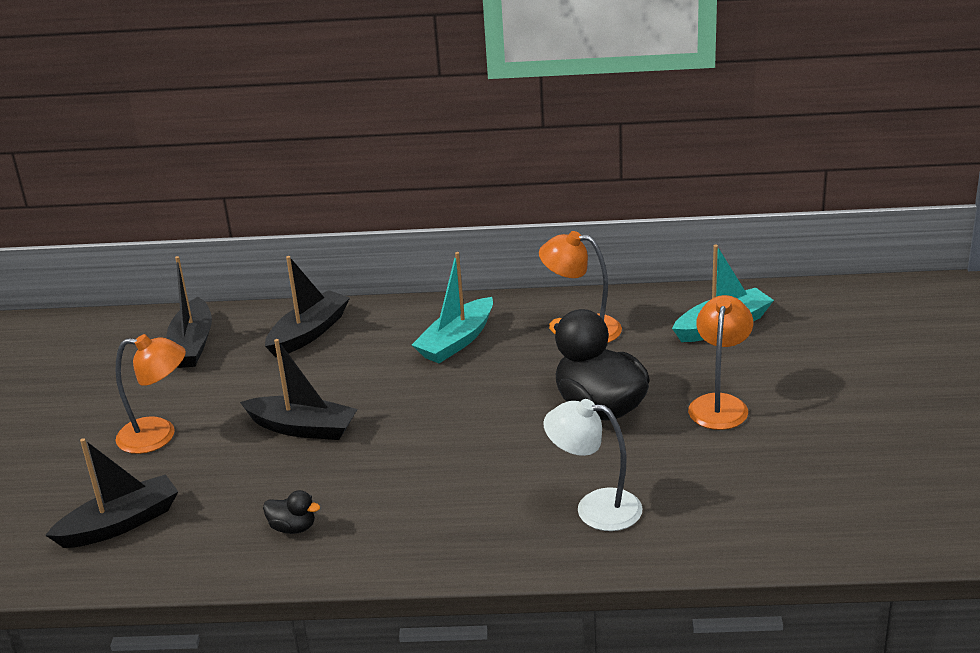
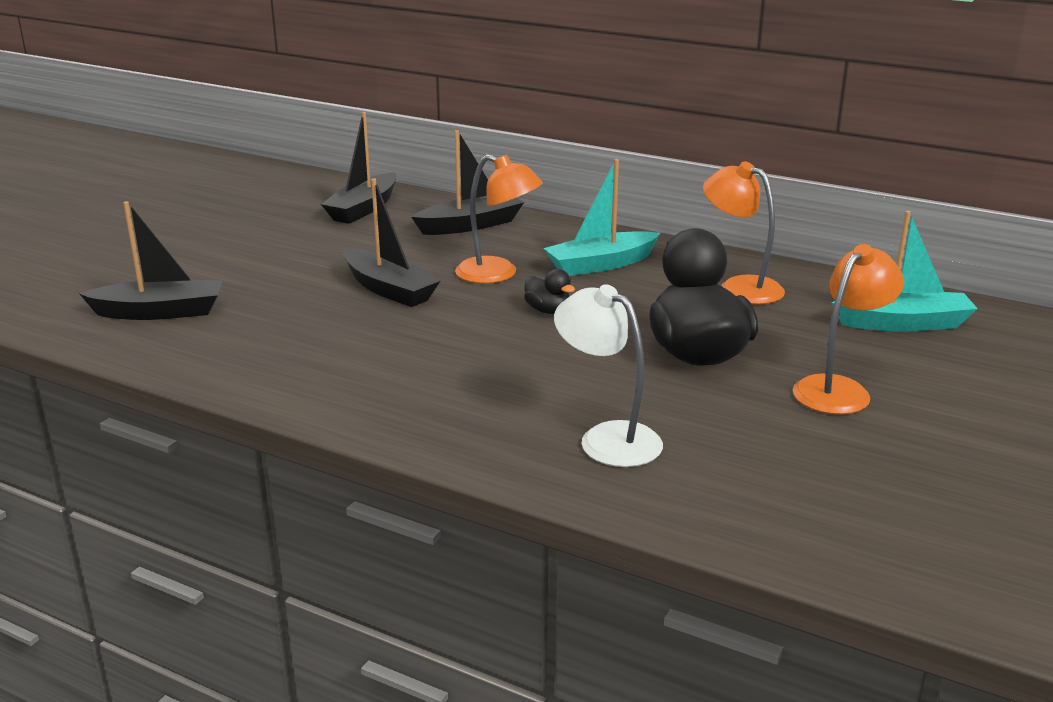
camera: 25 degrees right, 5 degrees down
(158, 436) = (264, 261): orange lamp -> orange lamp (498, 274)
(293, 528) = (295, 360): black duck -> black duck (548, 310)

